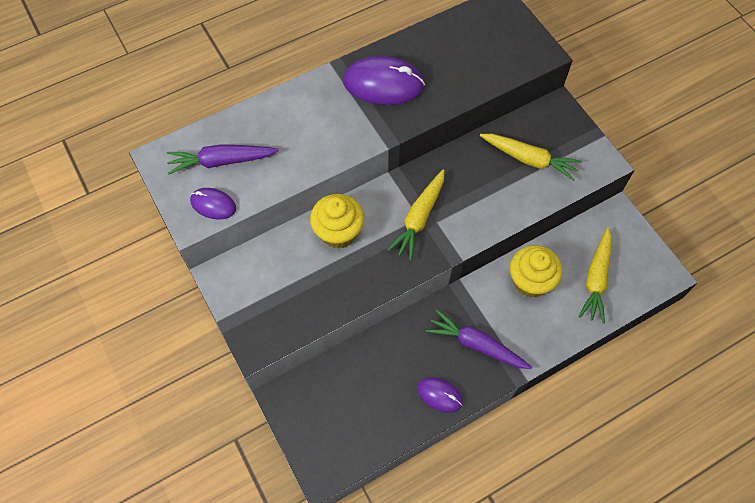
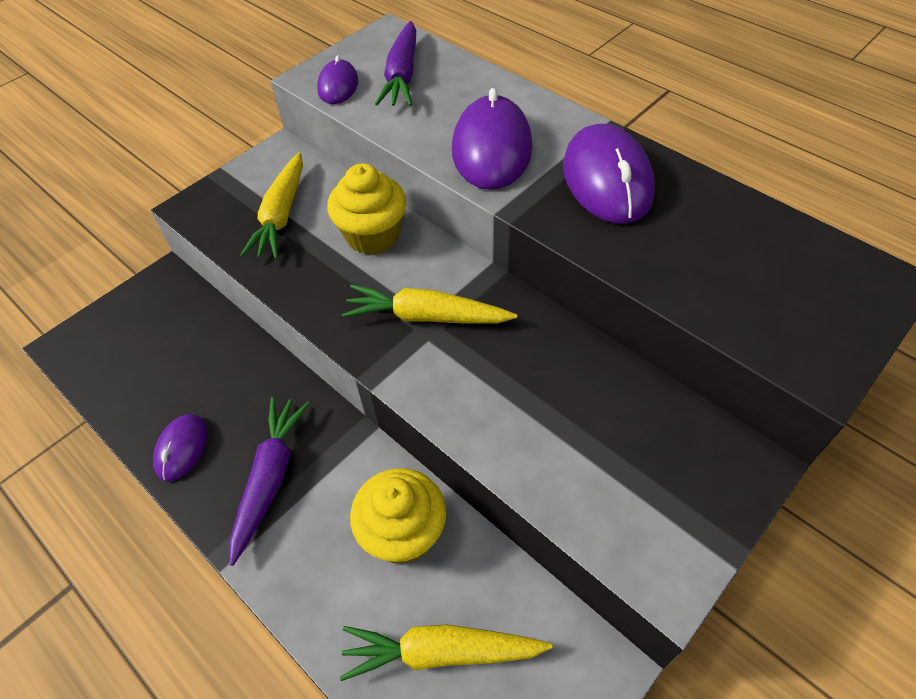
camera: 75 degrees right, 10 degrees down
(222, 161) = (402, 75): purple carrot -> purple carrot turned 150 degrees counterclockwise
(329, 132) = (492, 149): none -> purple mouse
(529, 159) = (606, 441): yellow carrot -> yellow carrot (281, 215)

